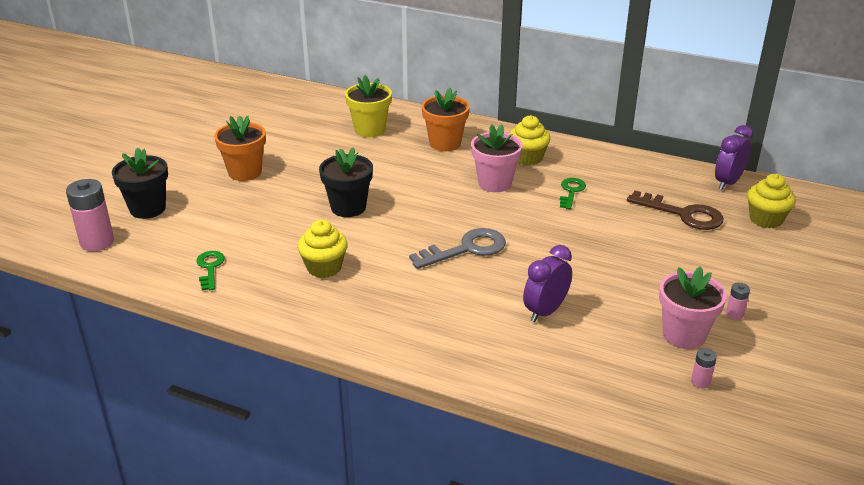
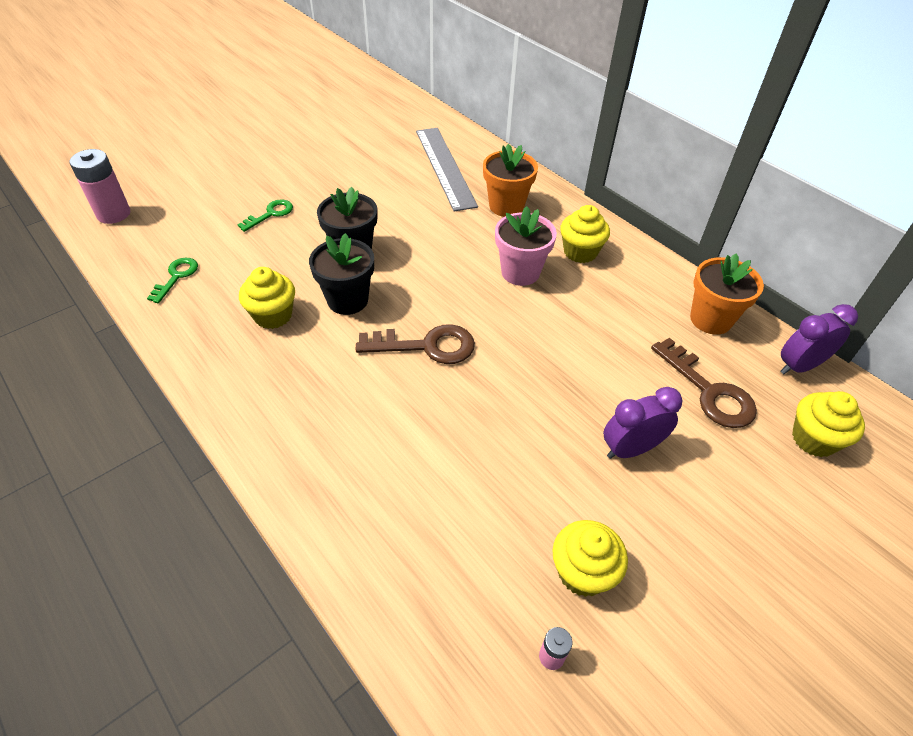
camera: 25 degrees right, 15 degrees up
(147, 209) = (182, 192): black flower pot -> black flower pot (347, 300)
(245, 172) = (293, 180): orange flower pot -> orange flower pot (710, 319)
(370, 130) = (445, 167): yellow flower pot -> grey ruler
(466, 249) = (426, 346): grey key -> brown key
(545, 311) = (446, 464): purple clock -> purple clock (631, 449)
(571, 191) = (596, 312): green key -> green key (270, 214)
(684, 335) = (582, 572): pink flower pot -> yellow cupcake
(734, 314) = (670, 569): pink battery -> none

